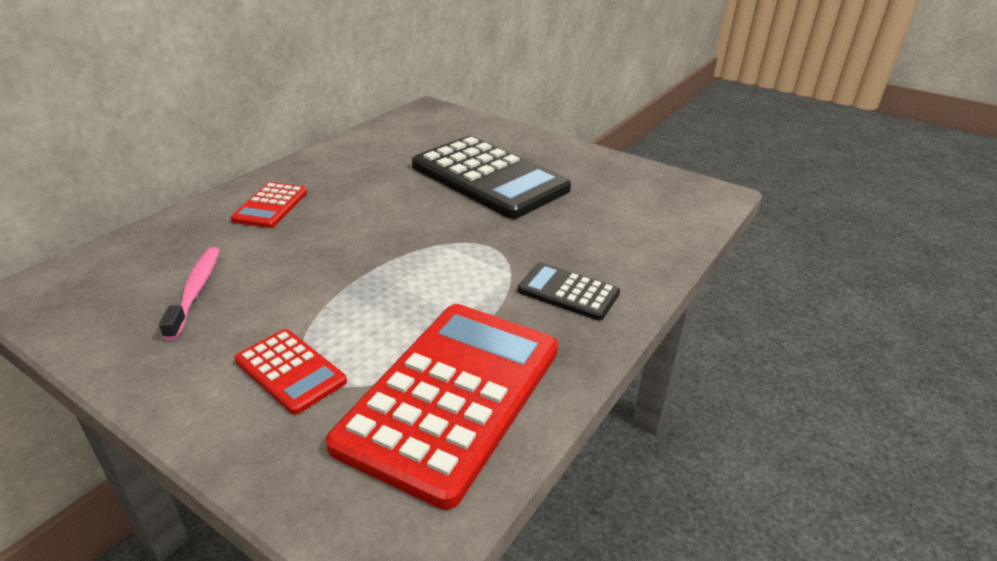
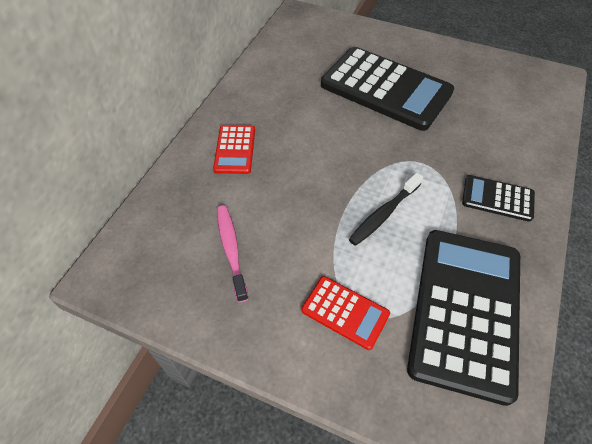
camera: 10 degrees left, 20 degrees up
(408, 286) = (383, 214): none -> black toothbrush
(452, 396) = (465, 310): red calculator -> black calculator

